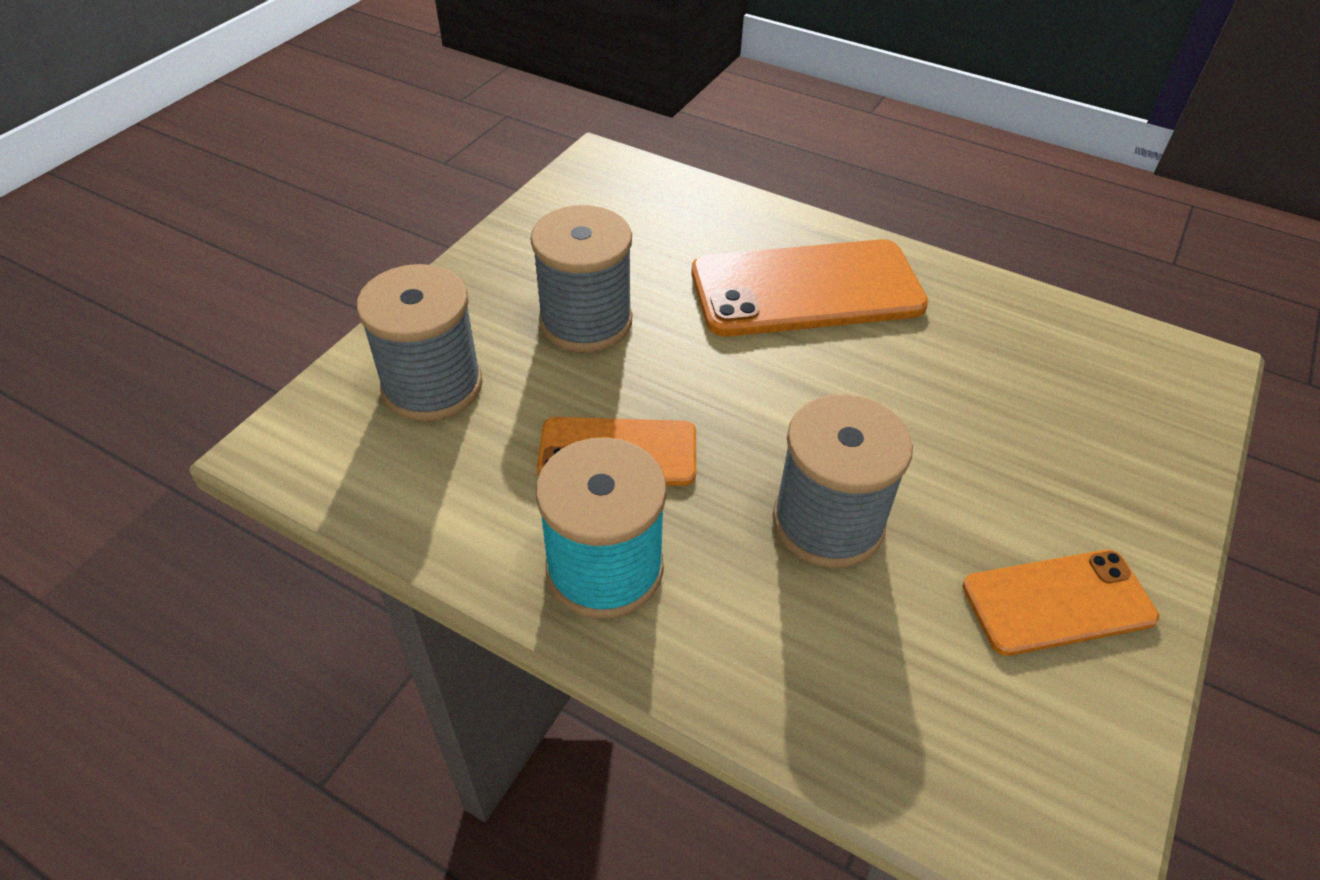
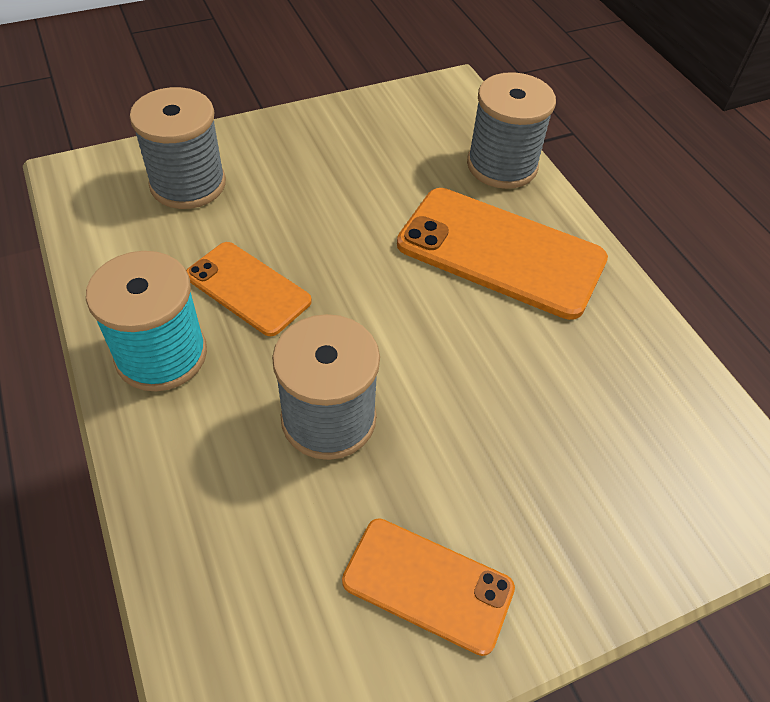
camera: 35 degrees right, 5 degrees up
(586, 321) = (322, 193): grey spool -> grey spool (502, 165)

